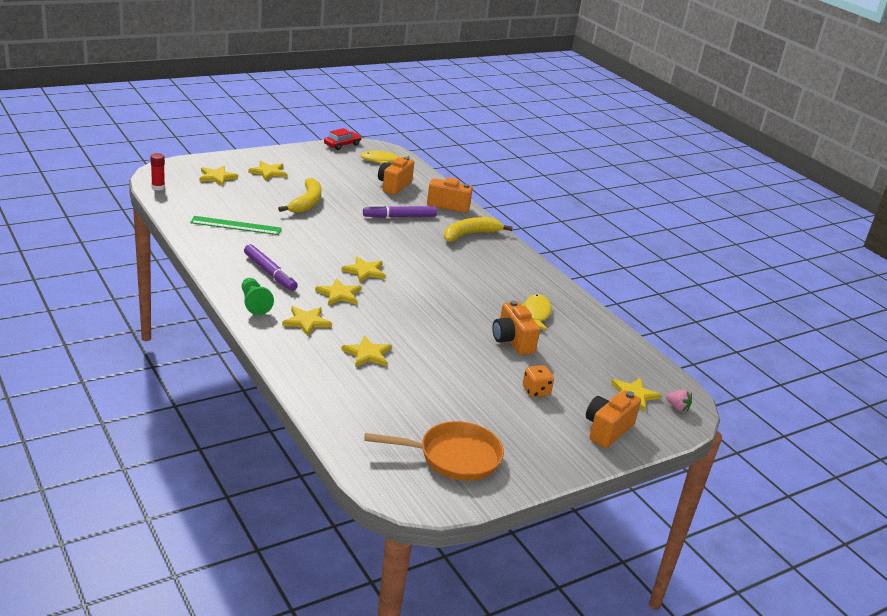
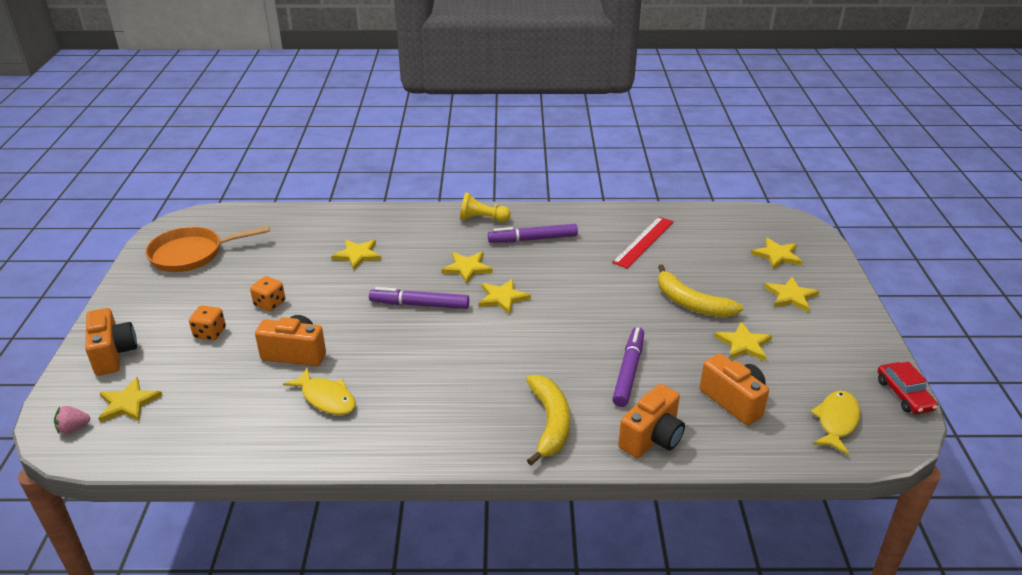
camera: 125 degrees right, 5 degrees up
(158, 187) = (751, 214): red glue stick -> none
(236, 225) = (643, 242): green ruler -> red ruler
(254, 303) = (482, 219): green pawn -> yellow pawn
(306, 322) = (433, 237): yellow star -> yellow star (744, 344)
(406, 304) = (419, 305): none -> purple marker
(453, 457) = (192, 254): orange pan -> orange pan turned 45 degrees clockwise
(474, 376) = (270, 304): none -> orange dice

